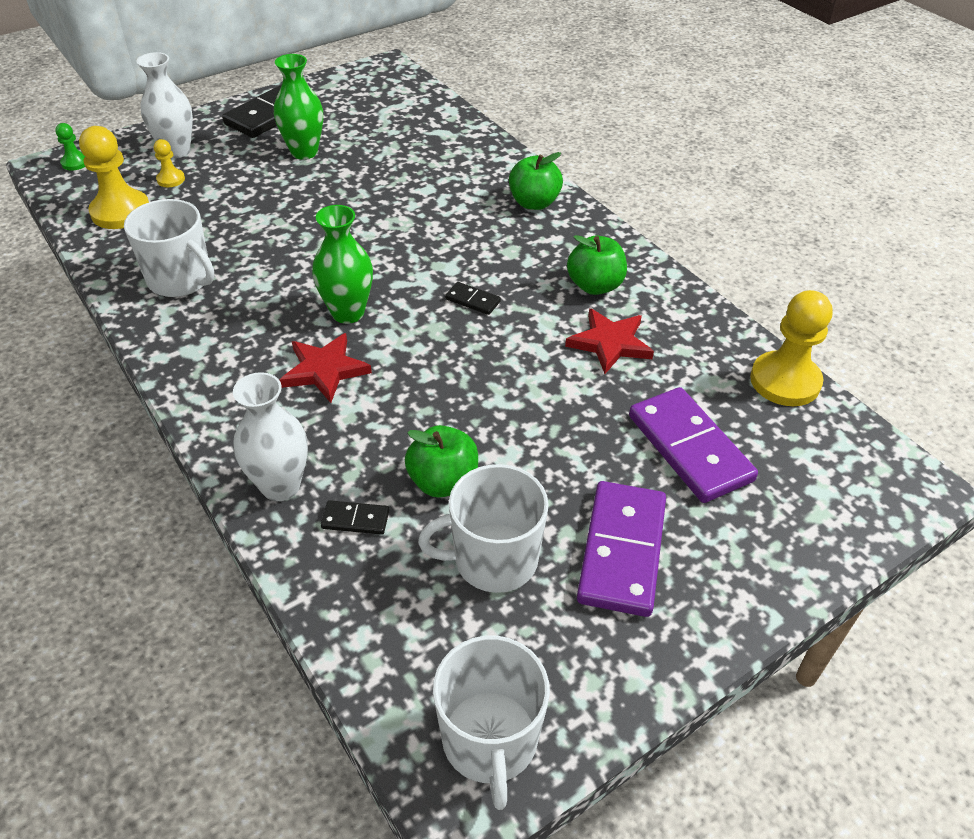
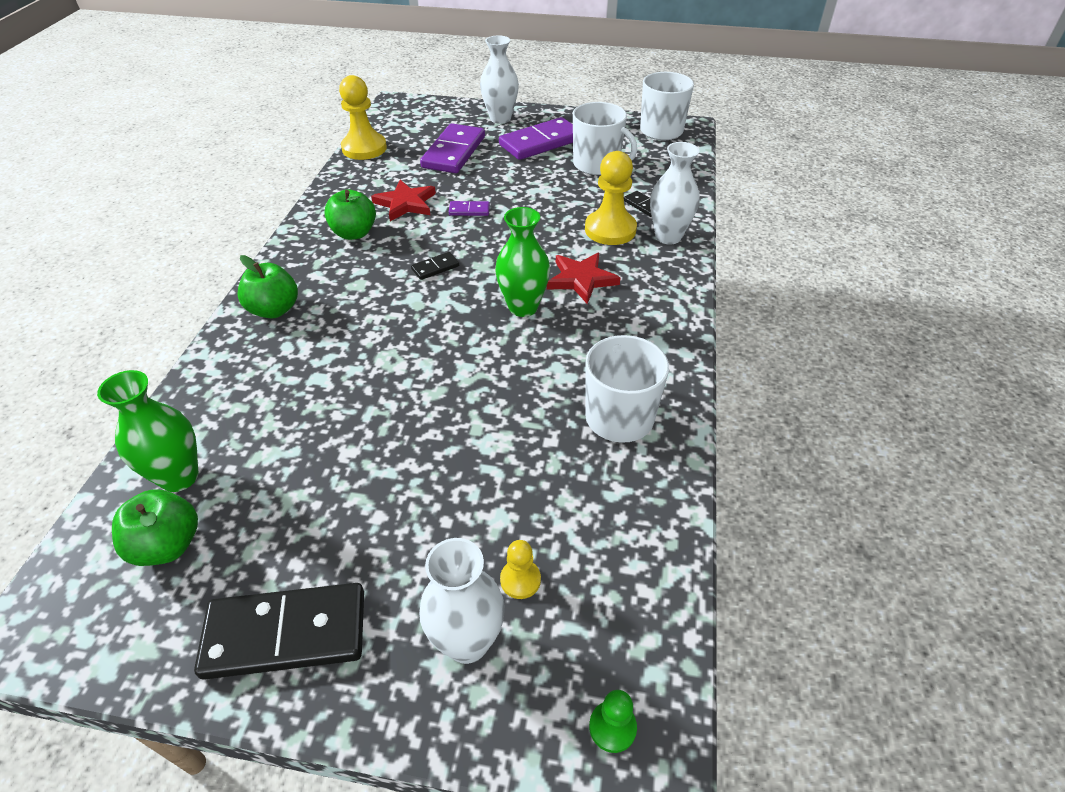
camera: 135 degrees left, 0 degrees up
(121, 212) = (614, 558): yellow pawn -> yellow pawn (610, 230)
(304, 152) = (343, 516): green vase -> green vase (179, 477)
(443, 482) = (583, 197): green apple -> green apple (168, 545)
(473, 300) = (435, 267): black domino -> black domino turned 75 degrees clockwise
(538, 377) = (469, 210): none -> purple domino
(748, 564) = (500, 118): none -> white vase

